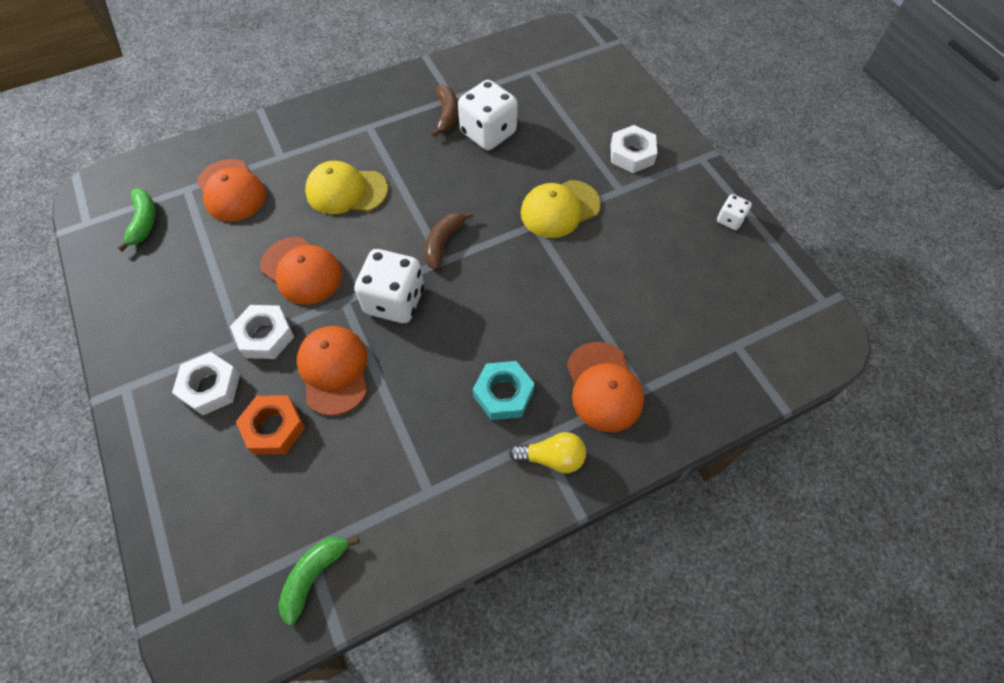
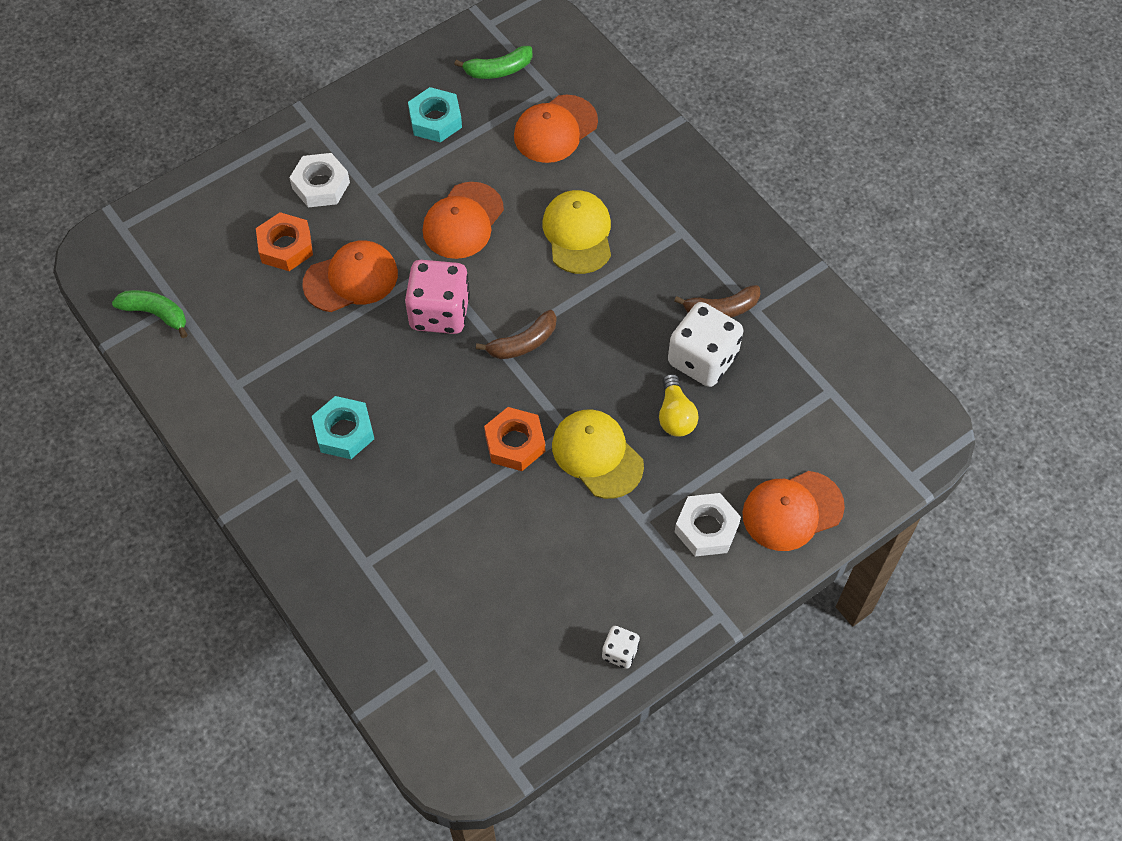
camera: 80 degrees right, 0 degrees up
(177, 278) = (435, 120): none -> turquoise nut
(265, 336) = (381, 212): white nut -> none
(394, 301) = (439, 312): white dice -> pink dice
(443, 243) = (523, 343): brown banana -> brown banana turned 135 degrees clockwise
(539, 262) = (515, 443): none -> orange nut
(551, 457) = (280, 485): yellow light bulb -> yellow light bulb (675, 415)
(603, 387) = (364, 525): orange cap -> orange cap (792, 511)

